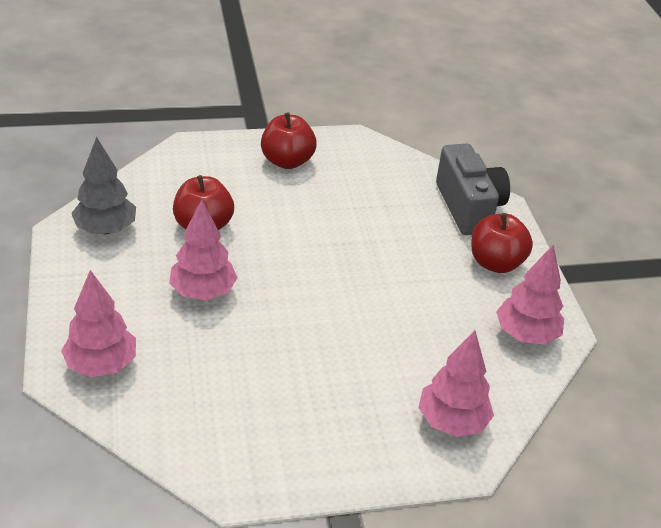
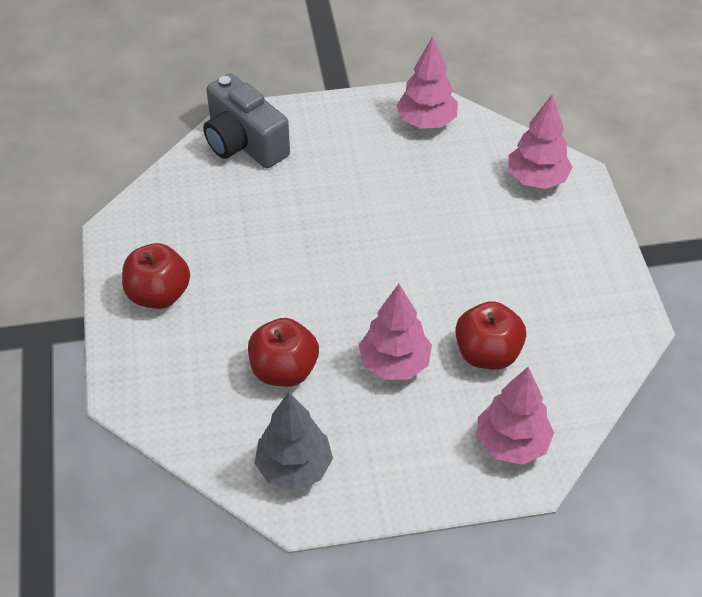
camera: 85 degrees left, 10 degrees up
(468, 207) = (244, 143): grey camera -> grey camera turned 120 degrees counterclockwise
(495, 263) = (330, 131): red apple -> red apple (487, 353)

